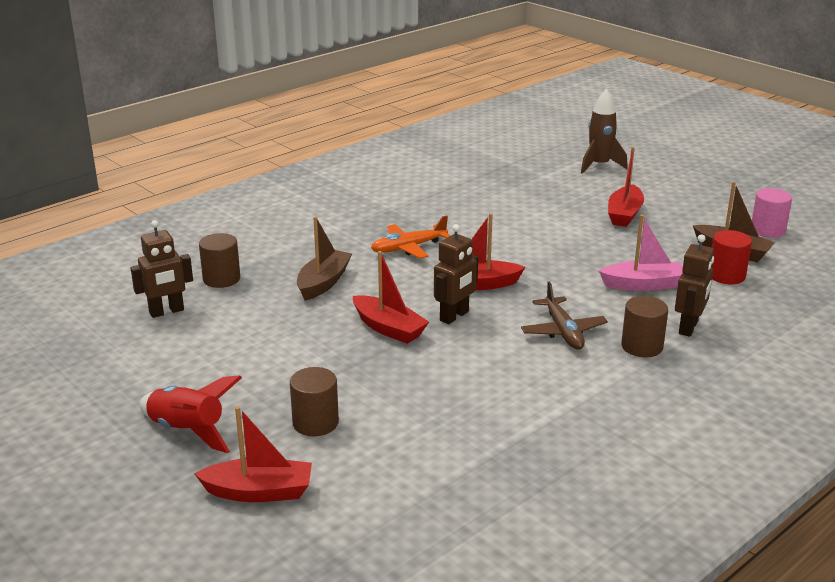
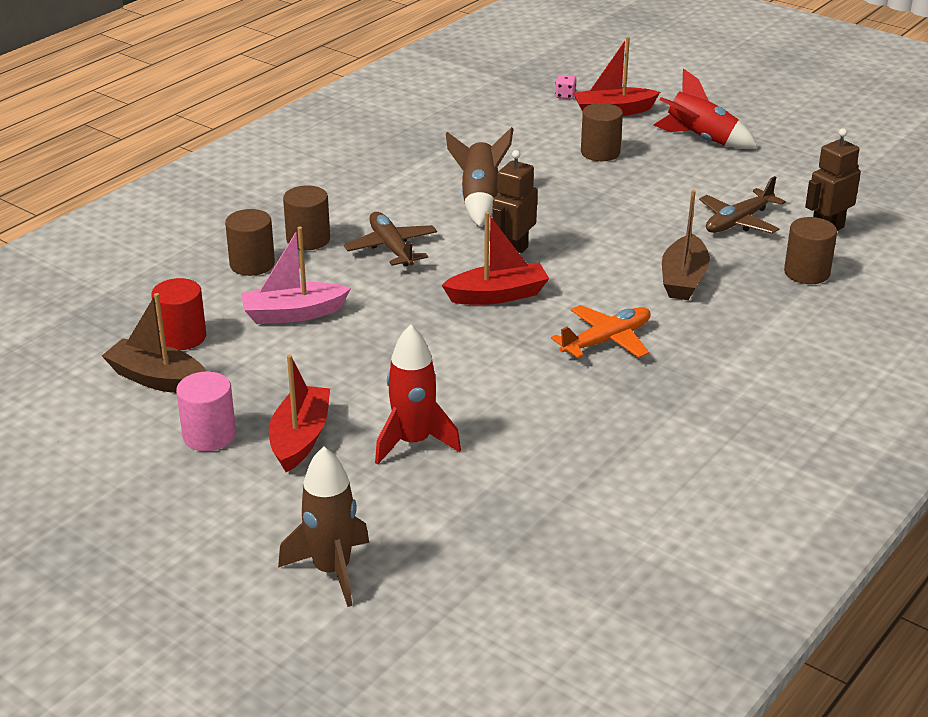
camera: 170 degrees right, 5 degrees up
(236, 327) = (738, 221): none -> brown plane
(306, 532) = (565, 96): none -> pink dice
(388, 328) = (578, 234): red boat -> none
(470, 374) = (480, 200): none -> brown rocket
(553, 207) = (413, 442): none -> red rocket
(688, 327) = (252, 264): brown robot -> brown cylinder
(767, 230) = (84, 426): pink cylinder -> pink cylinder (209, 435)

